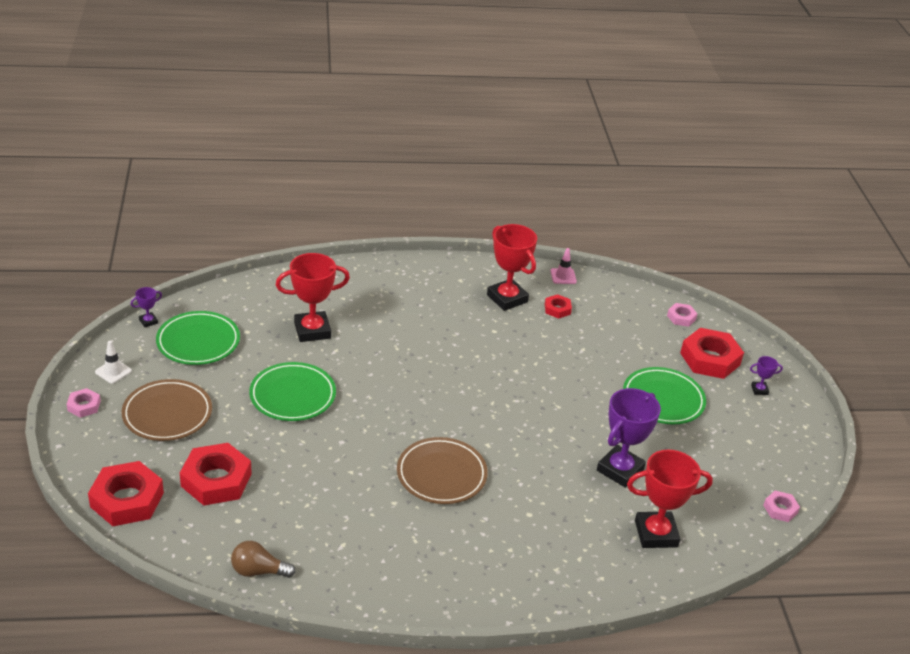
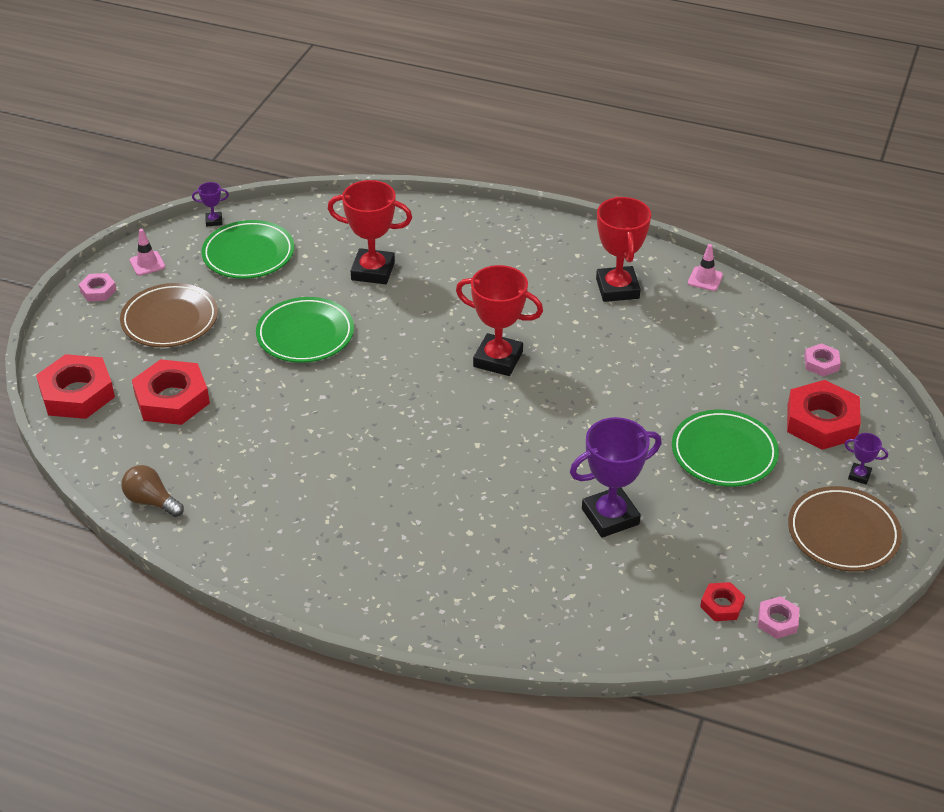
camera: 30 degrees right, 5 degrees up
(113, 371) = (147, 263): white traffic cone -> pink traffic cone
(441, 474) = (403, 461): brown plate -> brown plate (843, 533)
(557, 309) = (669, 315): red nut -> red nut (722, 605)
(656, 534) = (600, 599): red trophy -> red trophy (498, 359)

